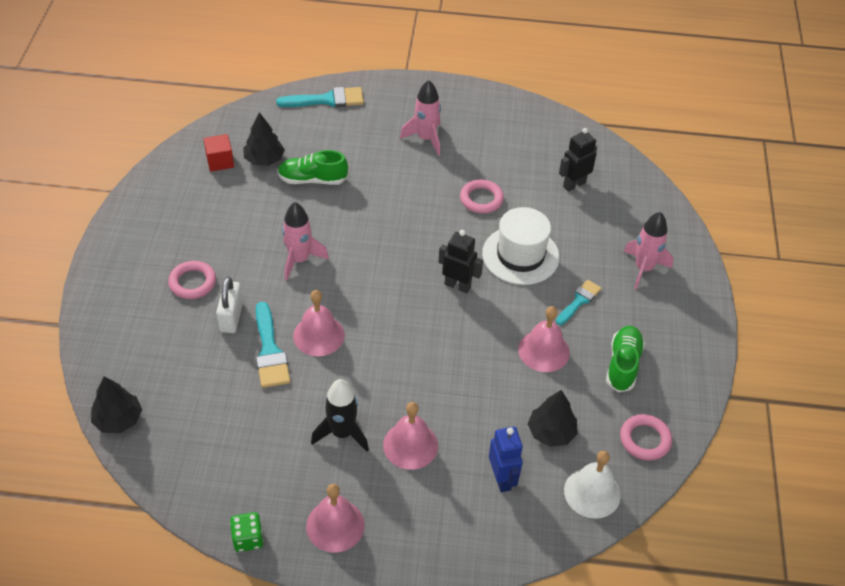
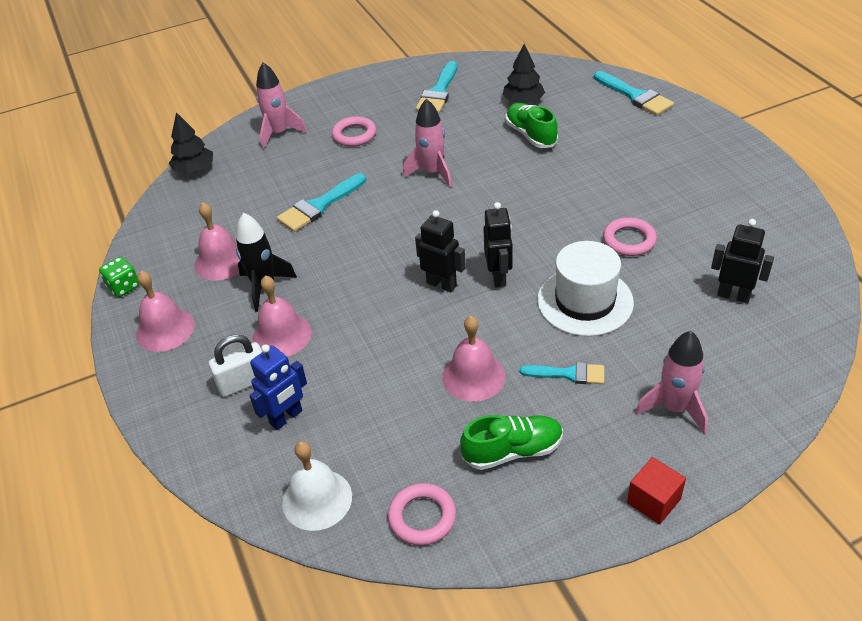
camera: 65 degrees right, 5 degrees down
(191, 199) = (438, 92): none -> turquoise brush
(220, 161) = (494, 83): red cube -> red cube (653, 501)
(231, 317) = (337, 170): white padlock -> white padlock (244, 382)
(319, 335) = (359, 223): pink bell -> pink bell (221, 261)
(426, 139) = (663, 170): pink rocket -> pink rocket (279, 133)
(437, 321) = (441, 284): none -> black robot
(551, 432) = (371, 430): black tree -> none

